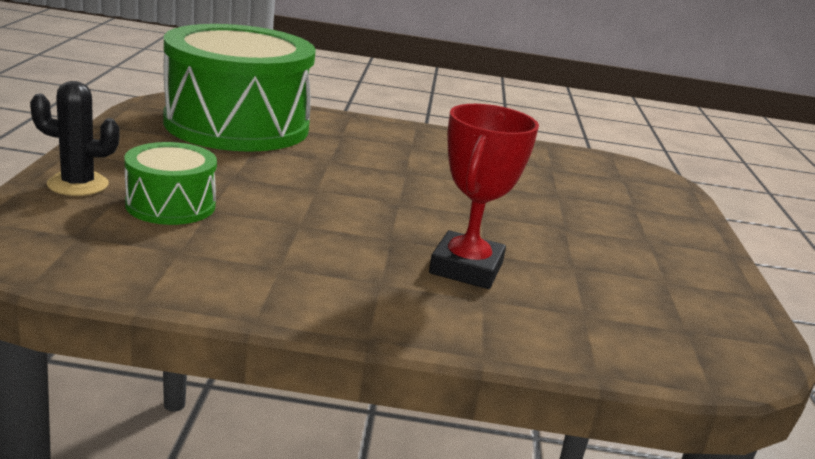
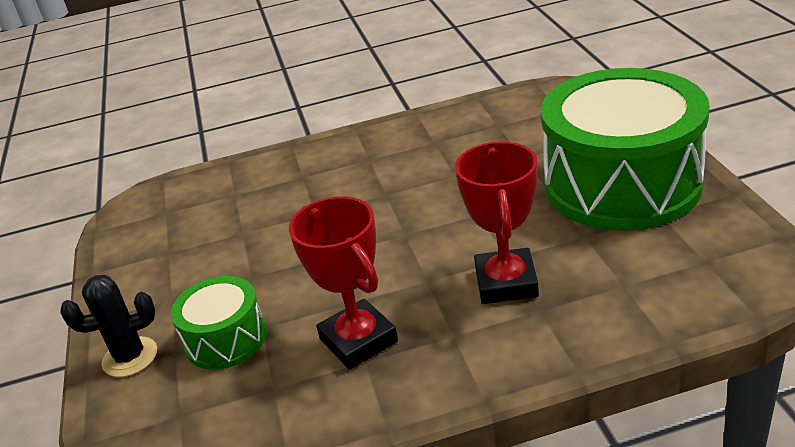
camera: 10 degrees left, 10 degrees up
(237, 125) = (205, 210): green drum -> green drum (622, 184)
(288, 251) = (358, 340): none -> red trophy

